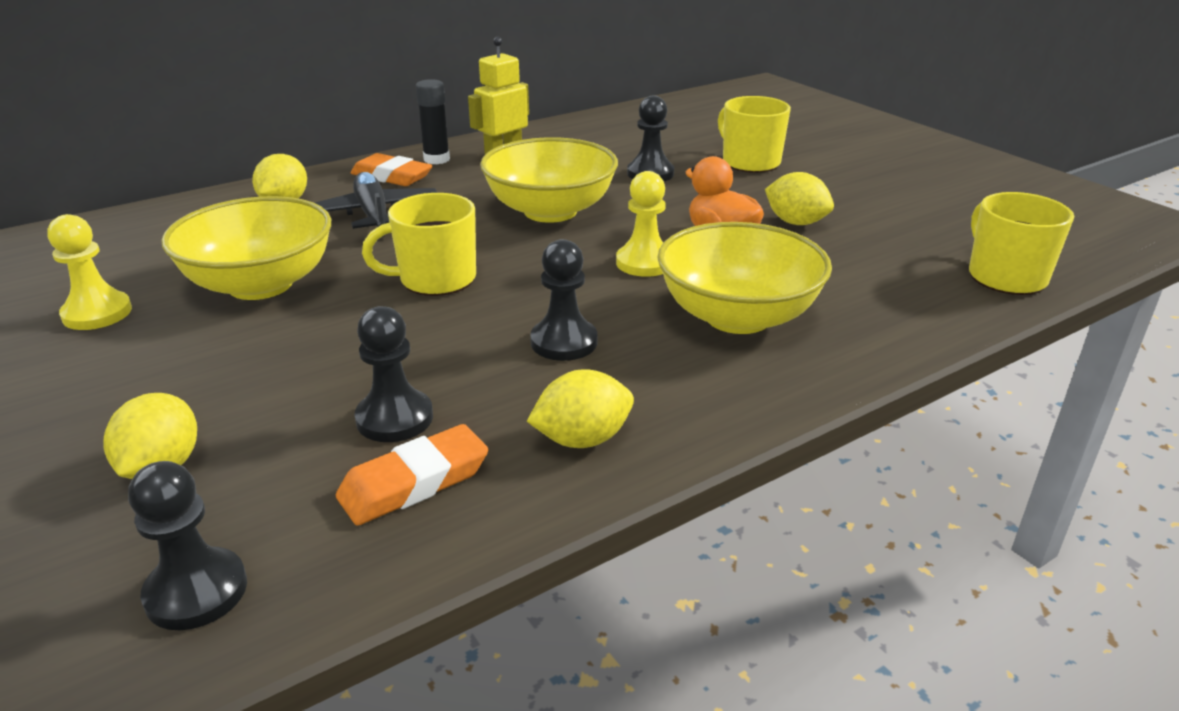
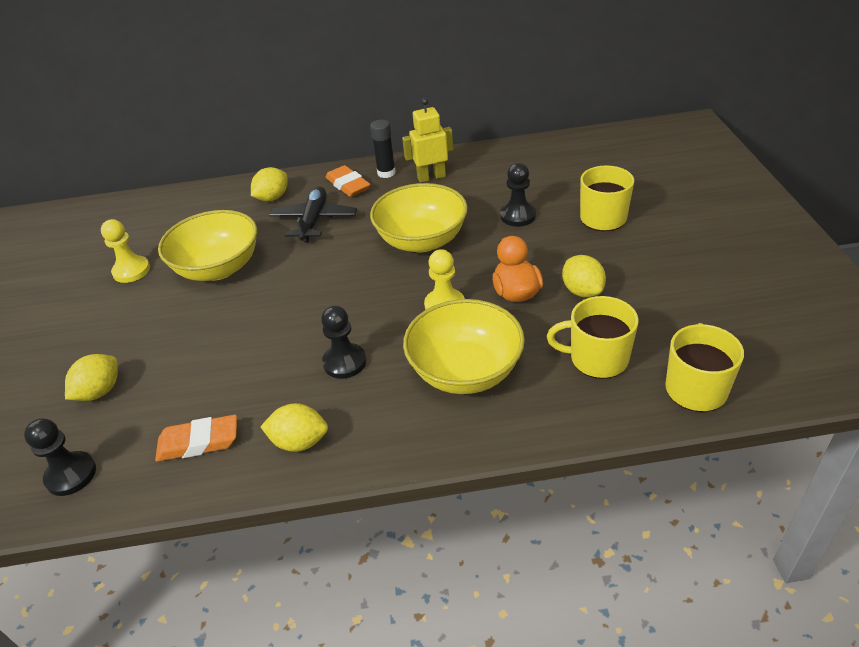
camera: 30 degrees right, 10 degrees up
(394, 418) = (219, 393): black pawn -> none
(436, 279) = (311, 288): yellow mug -> yellow mug (597, 359)

